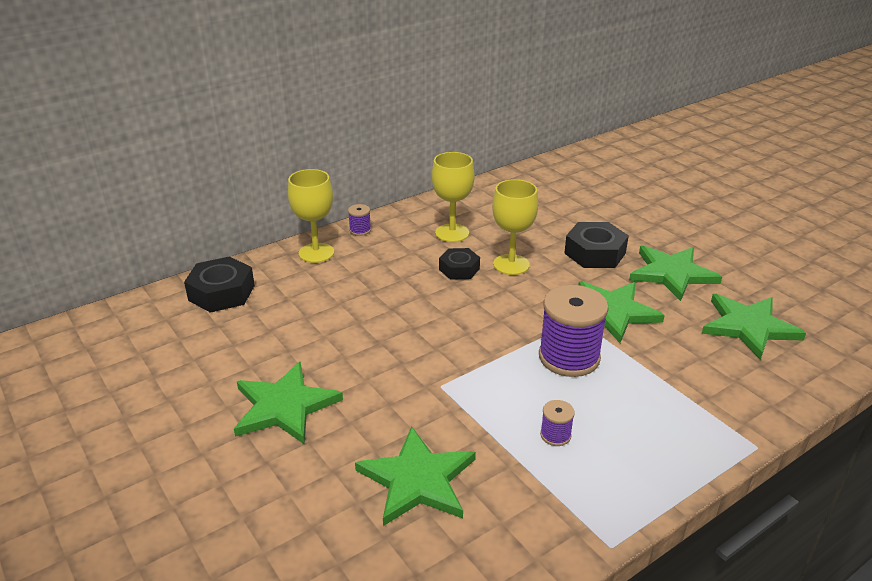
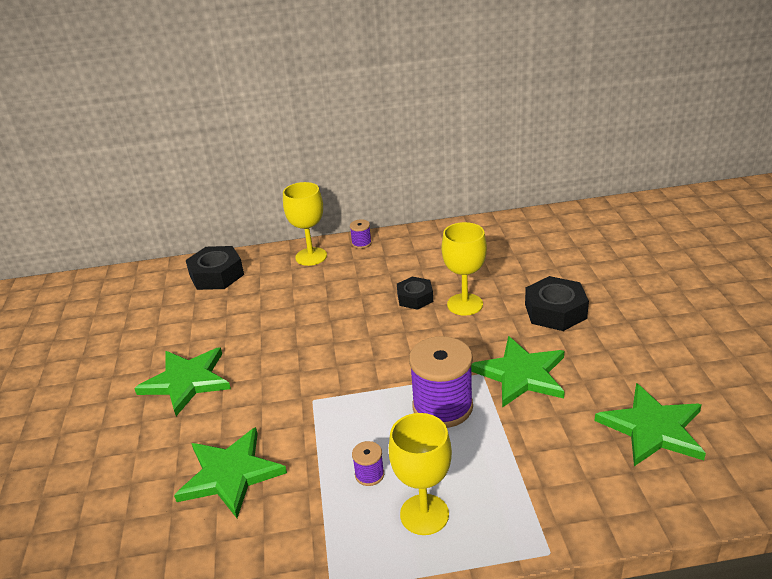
camera: 30 degrees right, 0 degrees up
(452, 233) = (437, 262): yellow goblet -> yellow goblet (424, 514)
(672, 274) = (617, 351): green star -> none

